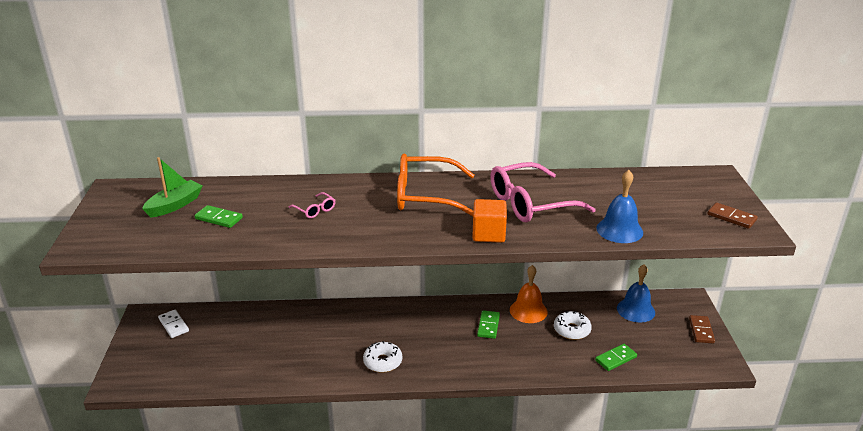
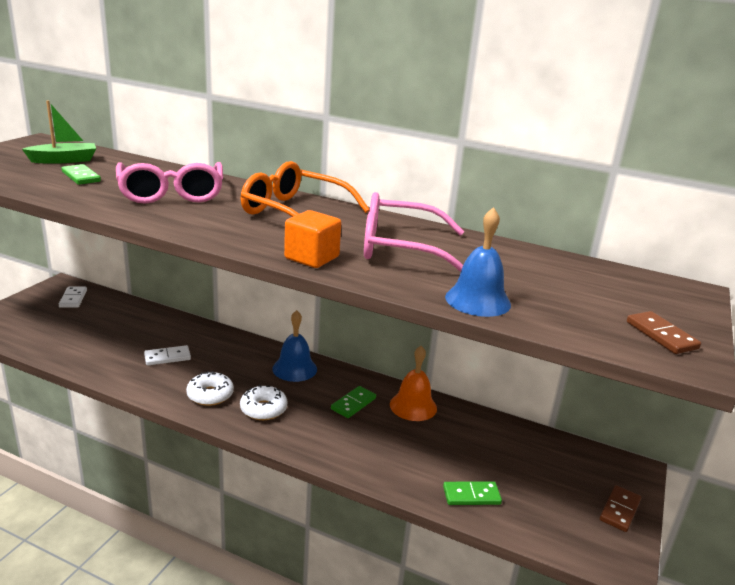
camera: 25 degrees right, 5 degrees down
(315, 210) = (171, 193): pink glasses -> pink glasses, size x2.34
(316, 345) = (167, 357): none -> white domino
(572, 330) = (445, 444): white donut -> white donut (263, 409)
(635, 310) = (547, 453): blue bell -> blue bell (294, 368)

